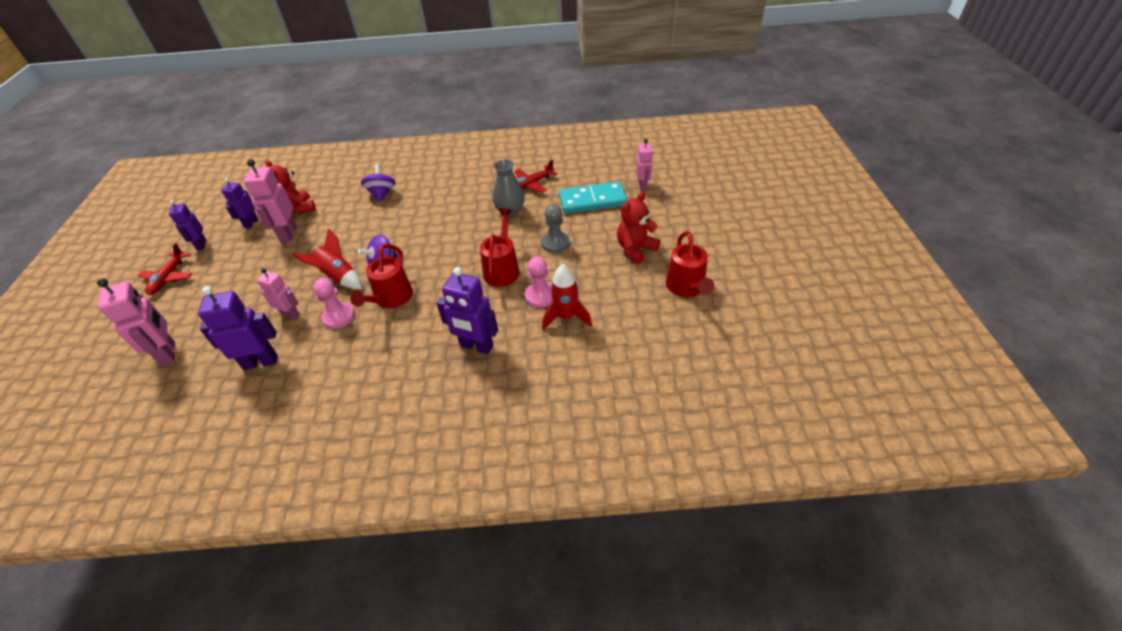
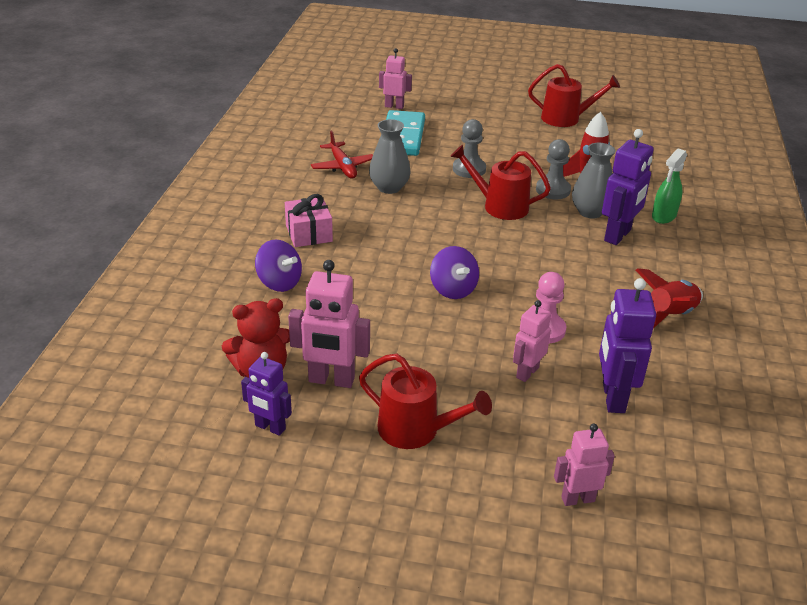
camera: 80 degrees left, 10 degrees down
(168, 278) = (382, 528): red plane -> none
(169, 353) = (577, 499): pink robot -> pink robot, size x0.64
(201, 245) = (302, 491): purple robot -> none
(338, 277) = (463, 329): red rocket -> red rocket (669, 316)
(382, 194) = (279, 282): purple spinning top -> purple spinning top turned 150 degrees counterclockwise
(391, 299) = (524, 286): red watering can -> red watering can (416, 430)
(439, 191) = (309, 233): none -> pink gift
(511, 324) = (590, 212): none -> grey vase
(520, 377) = (663, 216): none -> green spray bottle
(540, 296) = (553, 190): pink pawn -> grey pawn
(635, 249) = (501, 130): red teddy bear -> none

